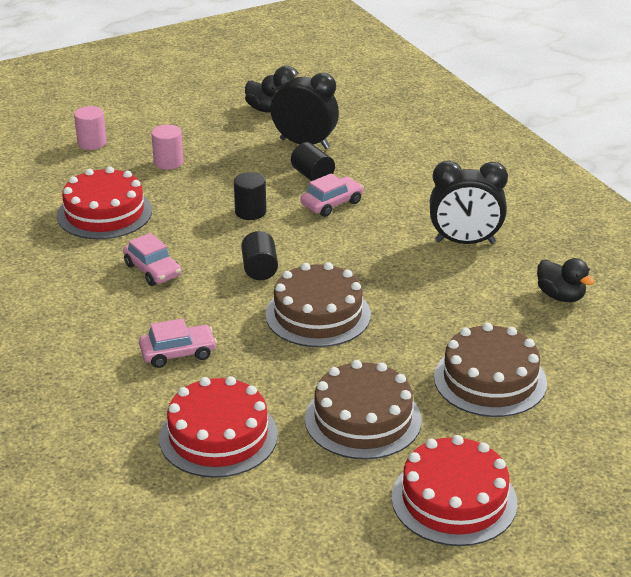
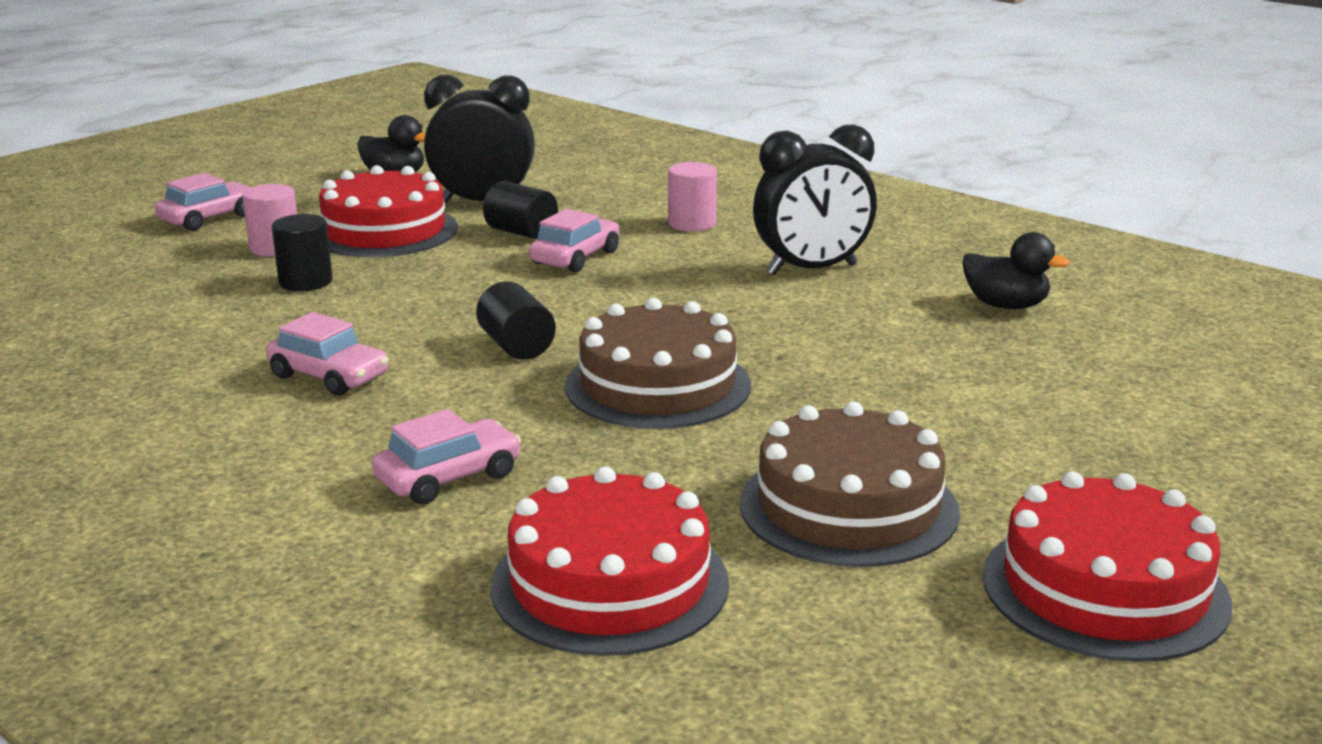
camera: 20 degrees left, 10 degrees down
(92, 143) = (127, 243): pink cylinder -> pink cylinder (692, 224)
(104, 213) = (197, 319): red cake -> red cake (384, 231)
(143, 129) = (209, 218): none -> pink car
(250, 212) = (451, 284): black cylinder -> black cylinder (305, 282)
(490, 380) = (1002, 417): brown cake -> none

